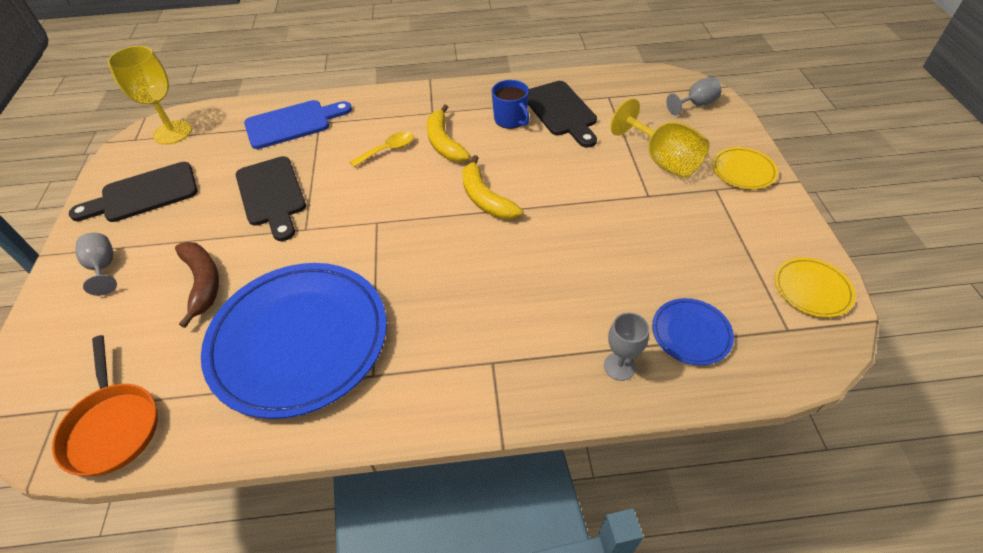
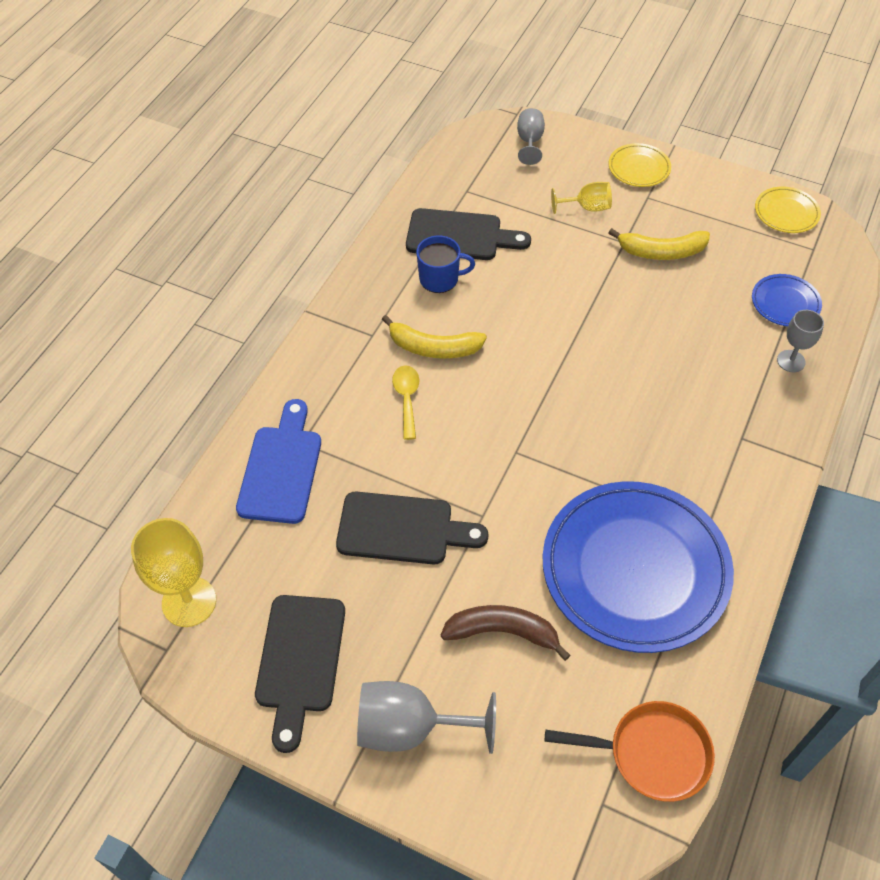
camera: 60 degrees left, 5 degrees up
(104, 267) = (410, 728): grey goblet -> grey goblet, size x1.69
(485, 198) = (544, 353): yellow banana -> yellow banana (661, 252)
(662, 160) = (587, 207): yellow goblet -> yellow goblet, size x0.59

